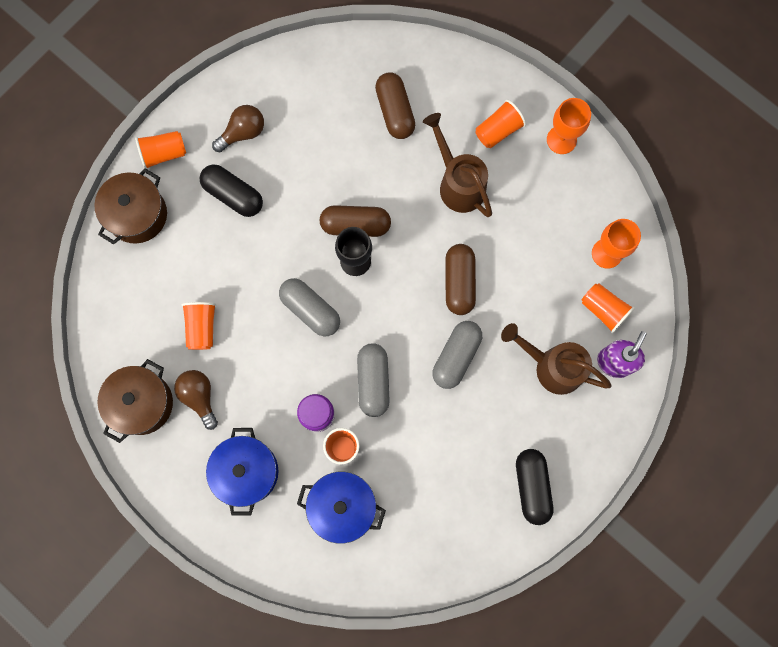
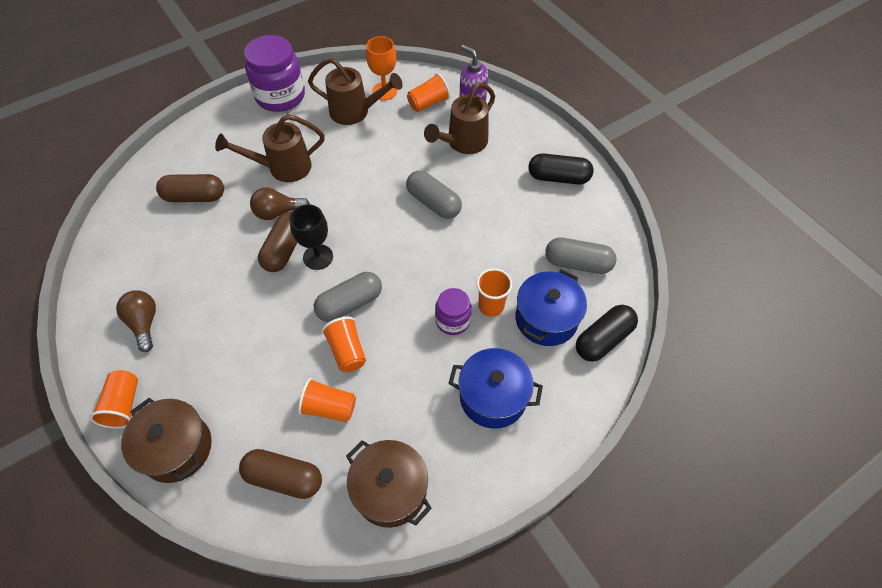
camera: 75 degrees left, 20 degrees down
(199, 397) = (402, 426): brown light bulb -> brown light bulb (277, 212)
(233, 195) = (204, 346): black capsule -> black capsule (603, 339)
(373, 381) = (436, 268): grey capsule -> grey capsule (577, 263)
(459, 282) = (370, 186): brown capsule -> brown capsule (284, 478)
(498, 130) = (251, 132): orange cup -> orange cup (347, 351)
(561, 140) = (280, 96): orange goblet -> purple jar
(563, 230) = (355, 112): none -> brown watering can

